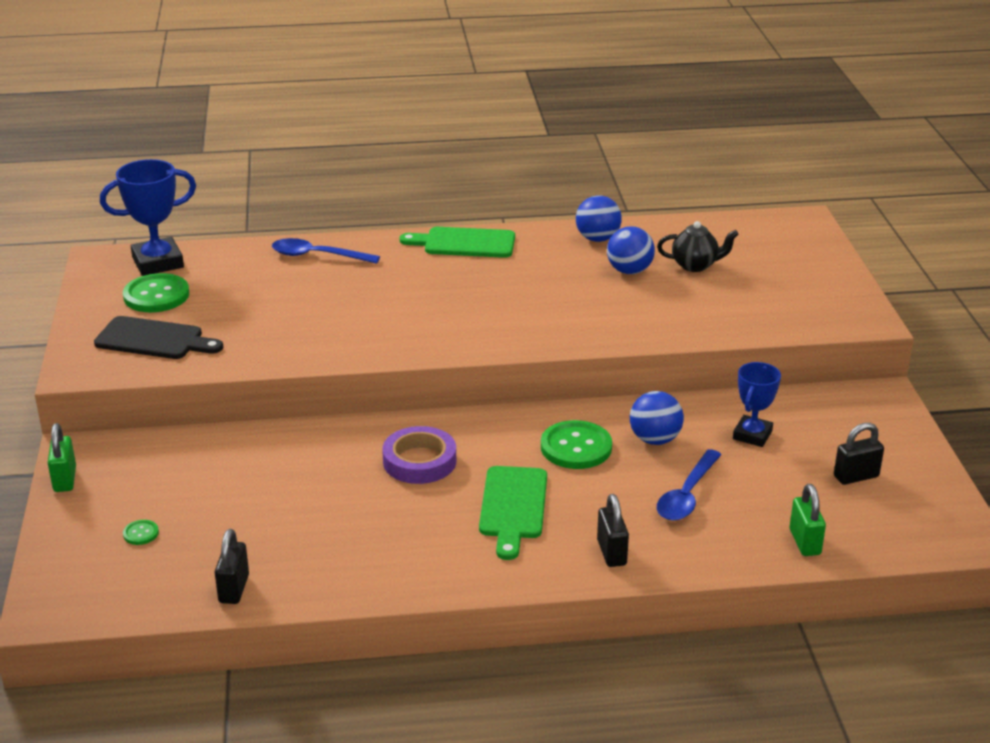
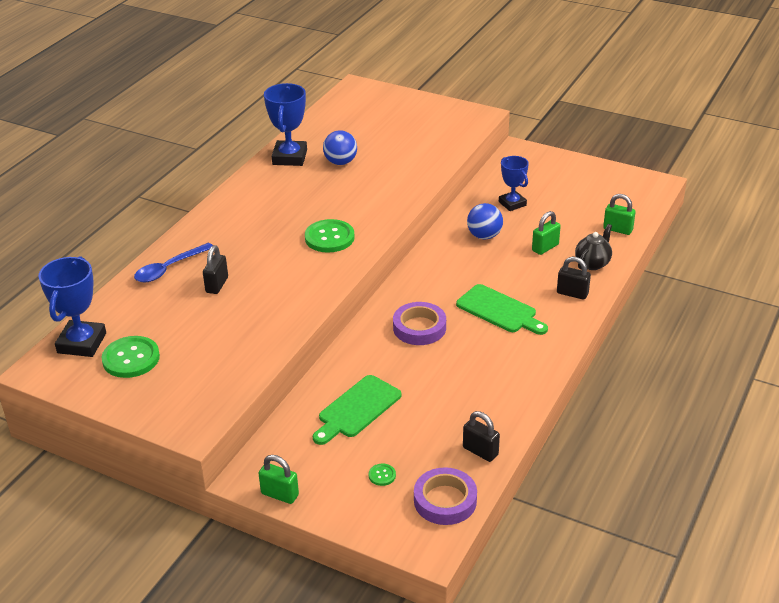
camera: 55 degrees left, 5 degrees up
(130, 593) = (445, 500): none -> purple tape
(154, 340) = (193, 378): black cutting board -> none
(464, 243) = (231, 205): green cutting board -> green cutting board (357, 409)
(576, 447) = (464, 265): green button -> green button (329, 238)
(597, 239) = (289, 157): blue ball -> blue trophy
(686, 495) = (545, 248): blue spoon -> green padlock
(695, 265) = (362, 139): black teapot -> black teapot (592, 263)
(856, 476) = (579, 190): black padlock -> black padlock (217, 285)

